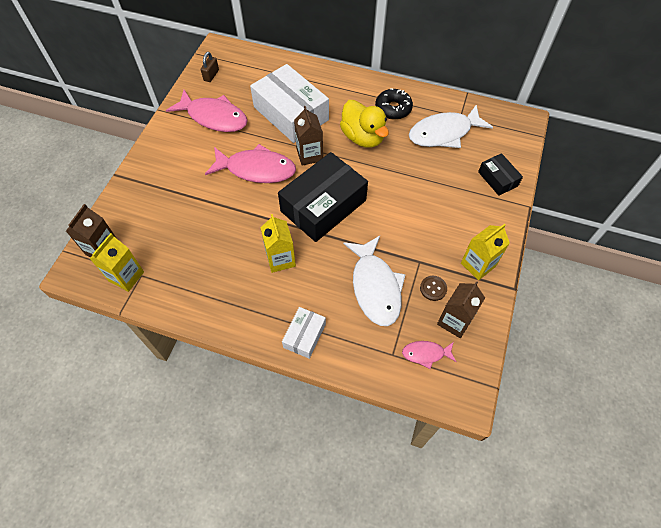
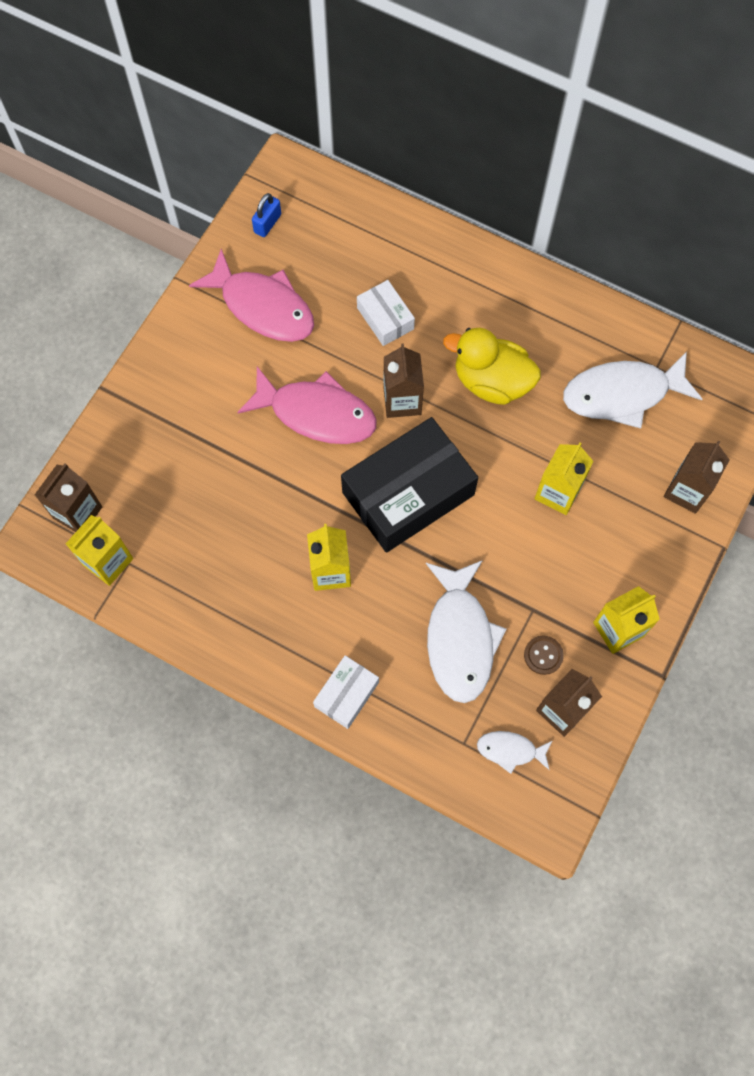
camera: 10 degrees right, 10 degrees up
(211, 75) = (267, 223): brown padlock -> blue padlock
(291, 113) = (385, 318): white box -> white box, size x0.49
(363, 137) = (491, 381): yellow duck -> yellow duck turned 135 degrees clockwise
(393, 109) = (551, 335): black donut -> none
(418, 191) = (558, 492): none -> yellow carton
(426, 354) = (510, 750): pink fish -> white fish
(497, 179) = (687, 491): black box -> brown carton

